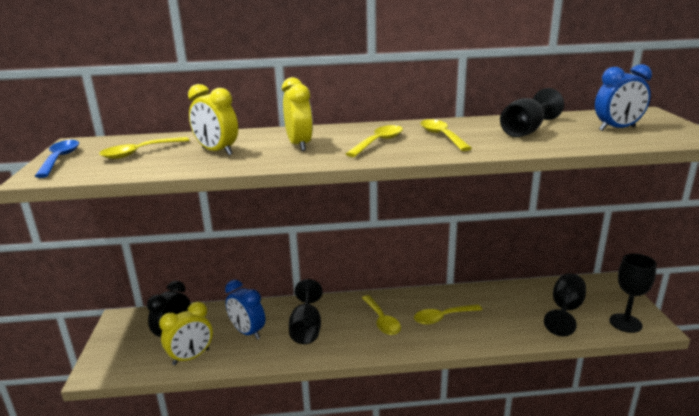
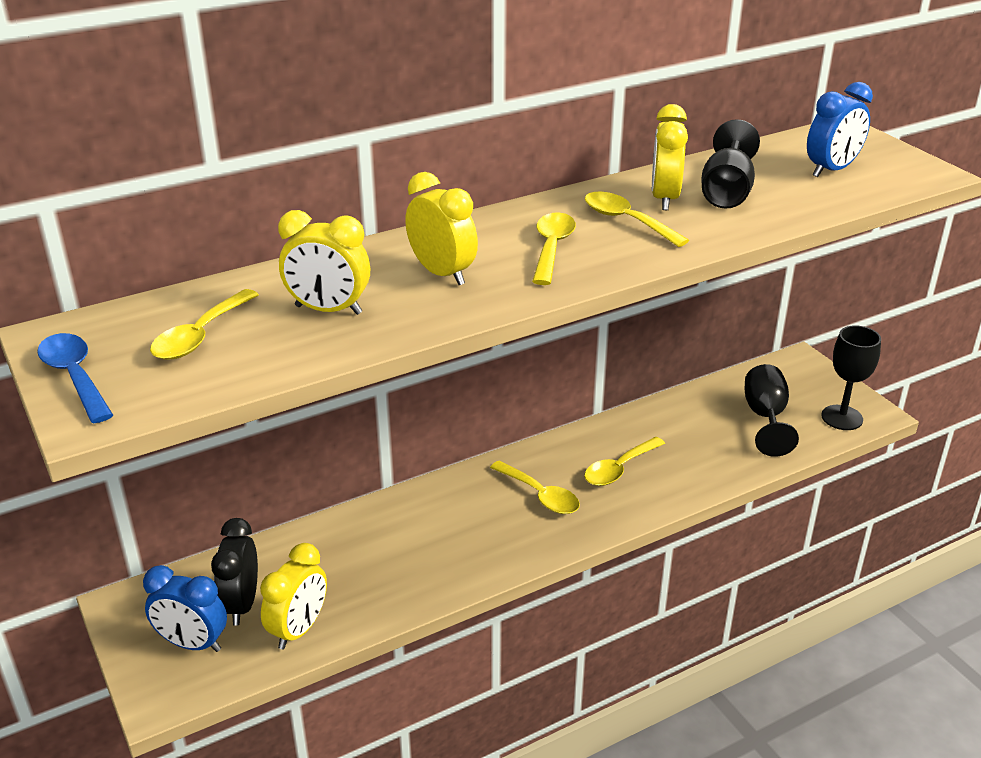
camera: 25 degrees left, 10 degrees up
(247, 332) = (356, 567): blue clock -> blue clock (192, 643)
(306, 328) = (441, 536): black goblet -> none
(479, 130) = (664, 199): none -> yellow clock

